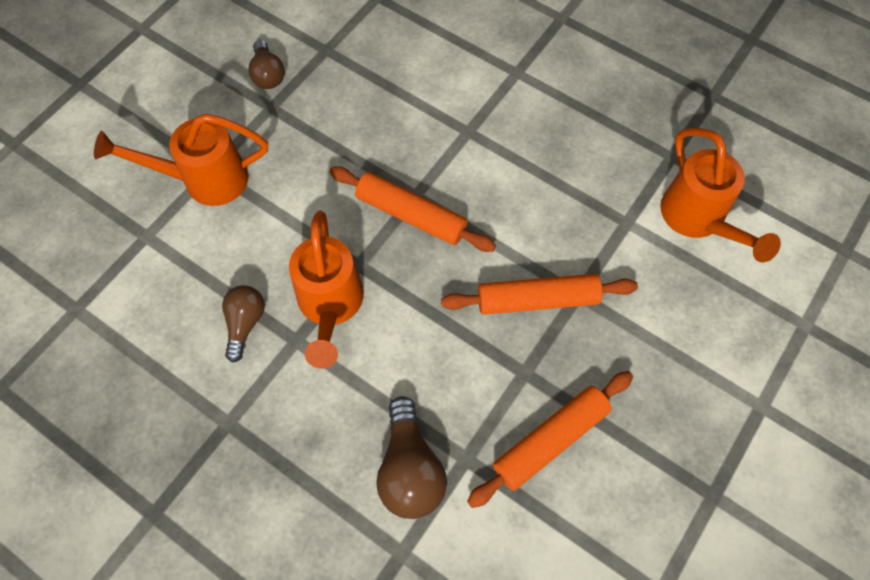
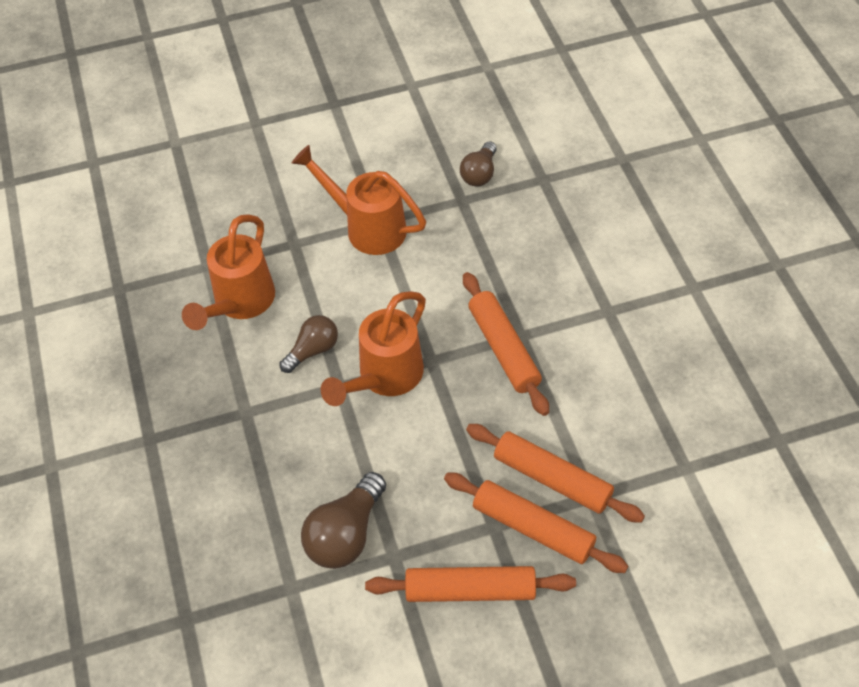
camera: 40 degrees right, 10 degrees down
(556, 352) = (533, 528): none -> orange rolling pin
(698, 220) = (754, 508): orange watering can -> orange watering can (239, 304)

